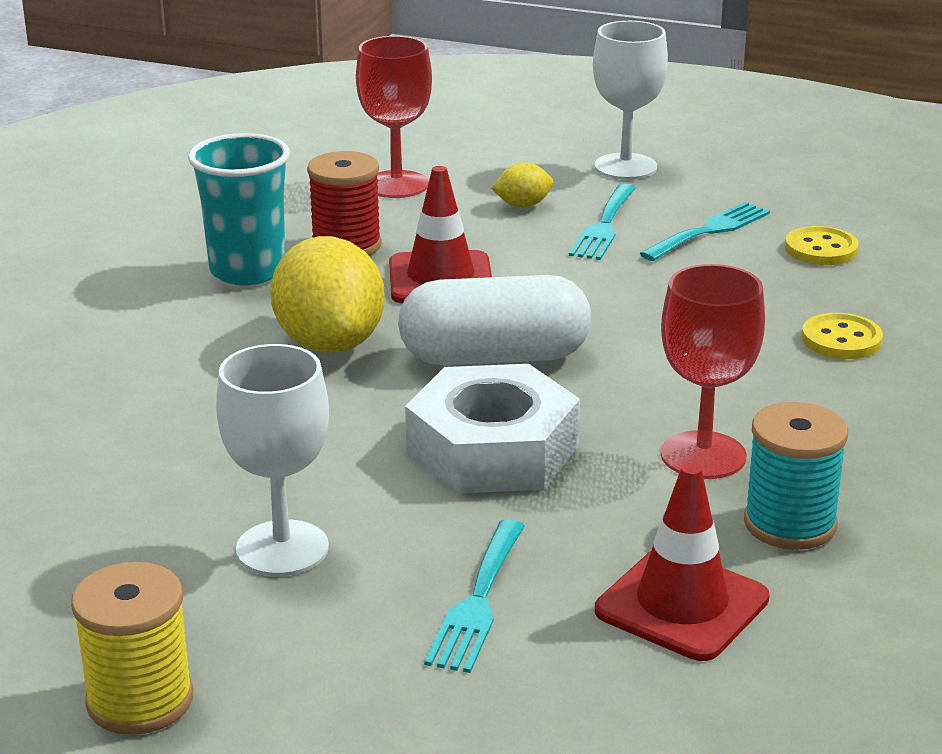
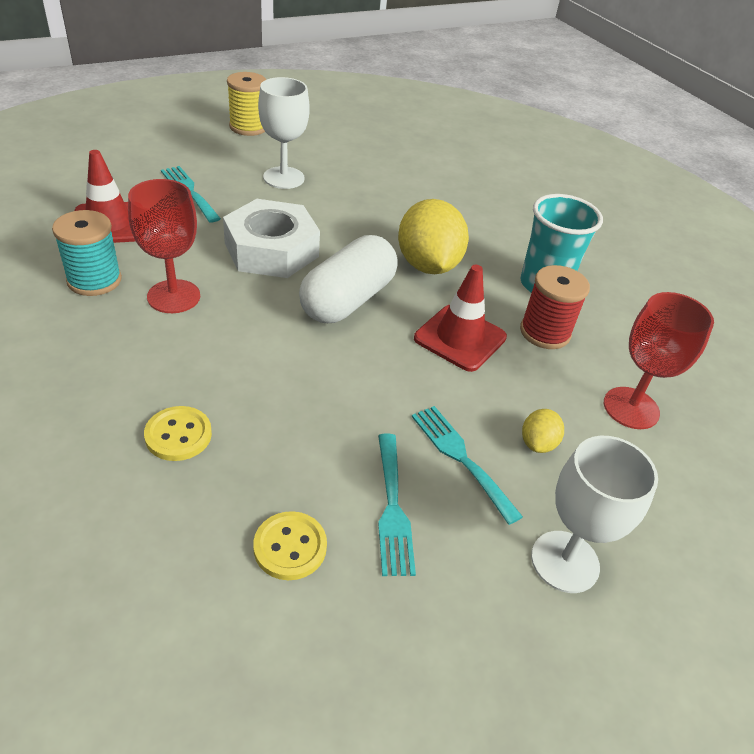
camera: 125 degrees right, 15 degrees up
(330, 343) = (428, 265): yellow lemon -> yellow lemon turned 60 degrees clockwise

